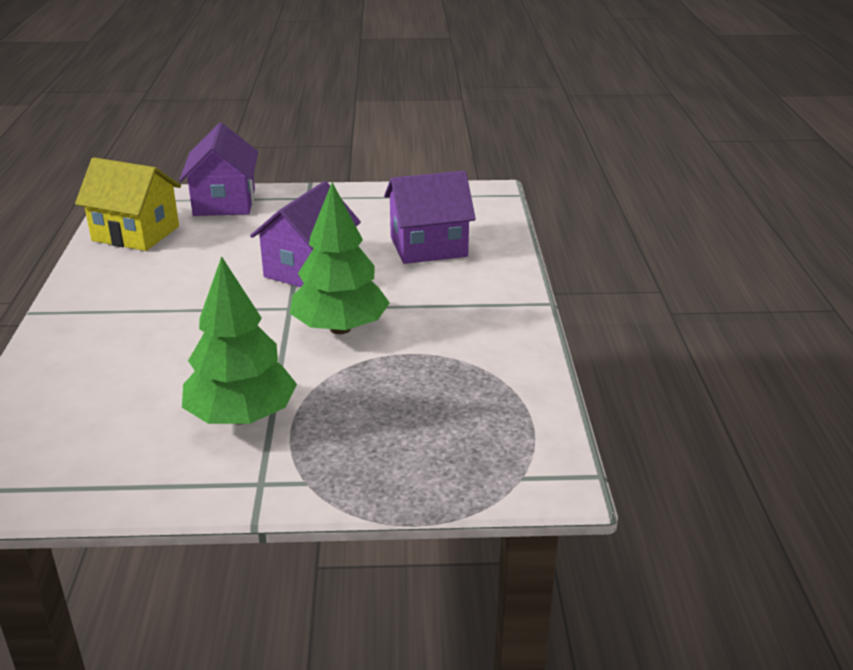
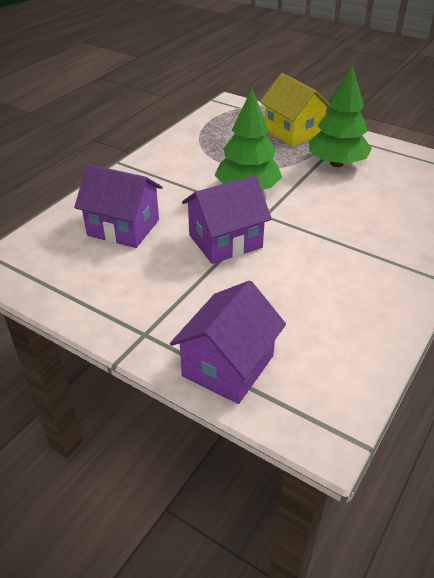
camera: 145 degrees left, 10 degrees up
(136, 233) = (341, 351): yellow house -> yellow house (293, 132)

